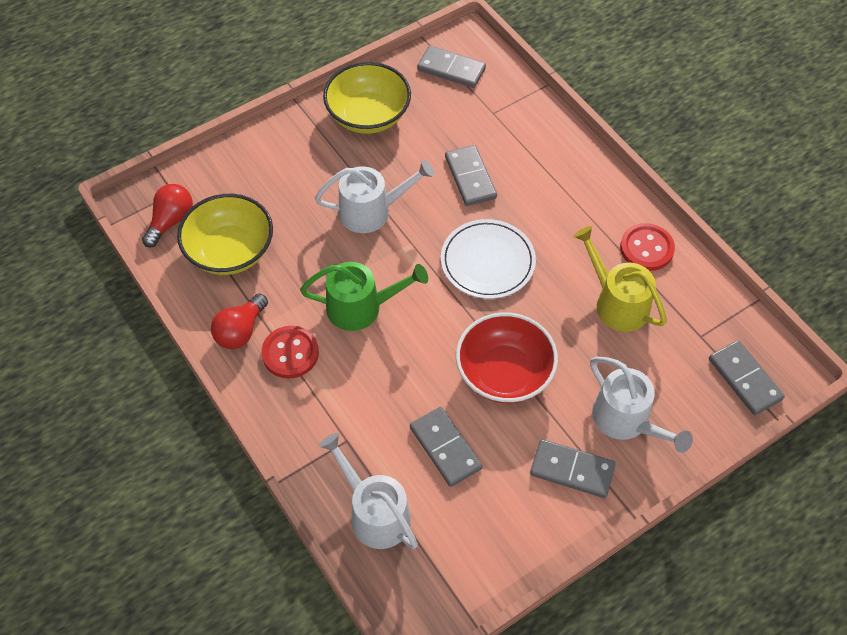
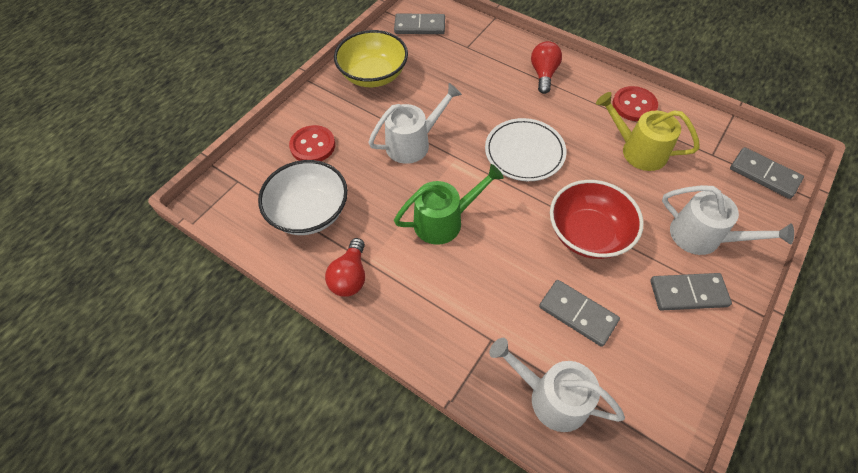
camera: 20 degrees left, 0 degrees up
(171, 221) = (245, 204): red light bulb -> red light bulb (543, 74)
(230, 251) = (309, 212): yellow bowl -> white bowl
(290, 353) = (403, 280): red button -> red button (313, 145)
(470, 177) = (476, 95): grey domino -> none

